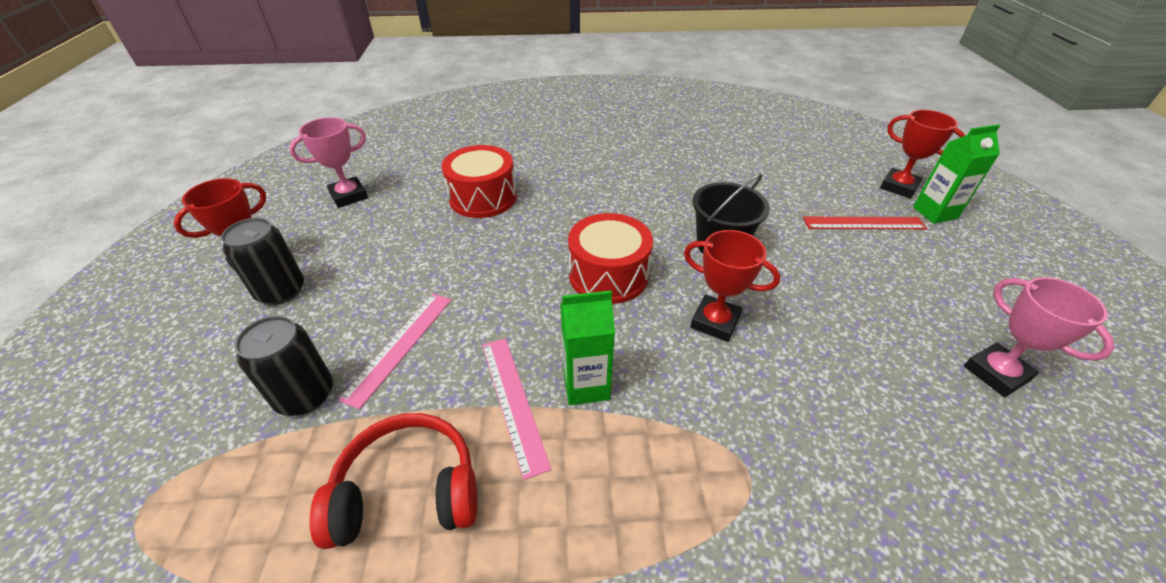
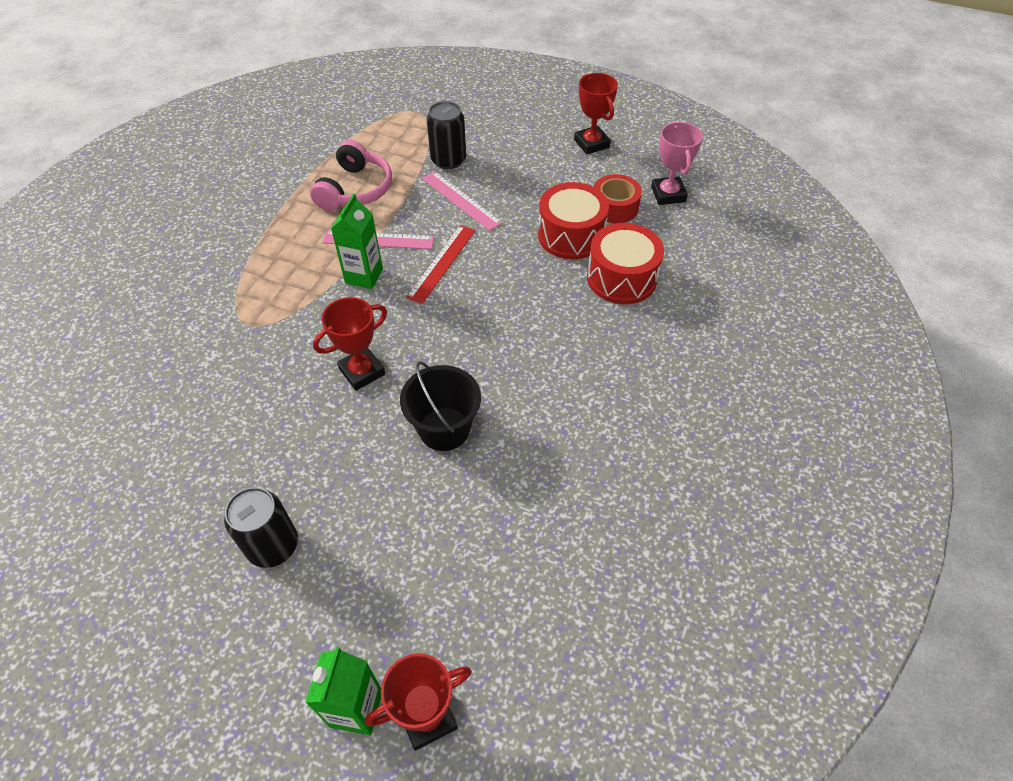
camera: 115 degrees right, 10 degrees up
(281, 291) = (553, 154): black can -> black can (273, 545)
(379, 222) = (614, 207): none -> red tape
(407, 491) = (355, 190): red headphones -> pink headphones
(608, 275) = (458, 327): red drum -> red drum (571, 235)
(863, 223) = (392, 597): red ruler -> red ruler (442, 263)
(996, 373) = (176, 531): pink trophy -> none

